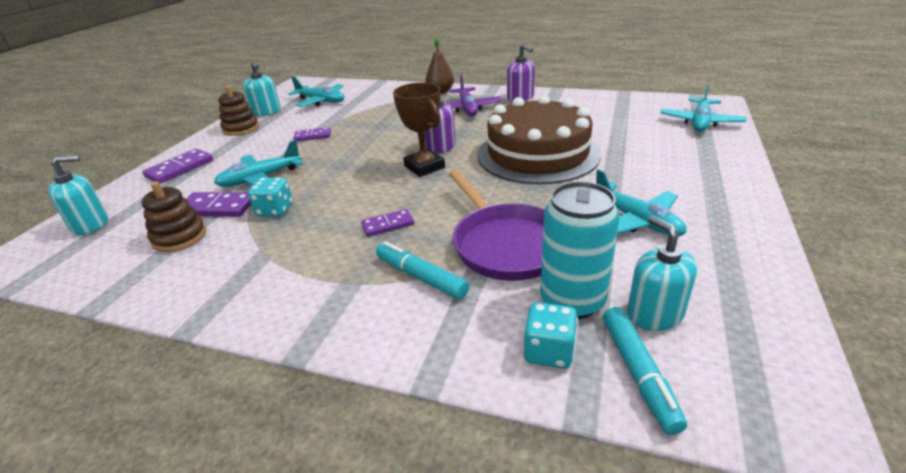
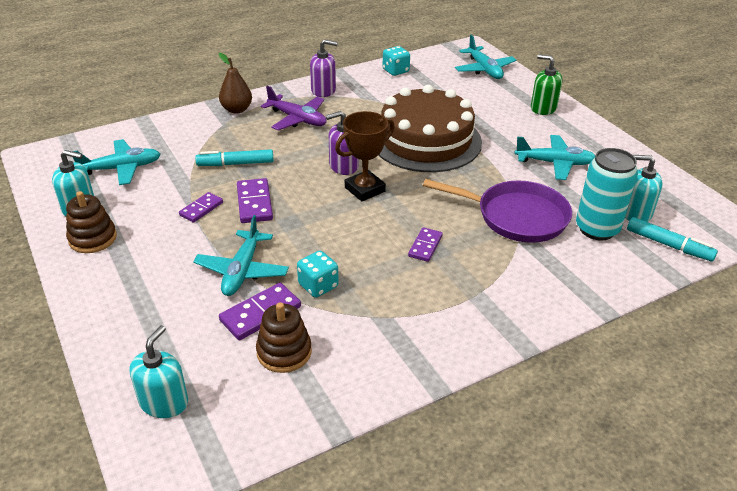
camera: 50 degrees left, 5 degrees up
(180, 168) = (126, 309): purple domino -> purple domino (254, 203)
(421, 277) = (507, 265): turquoise marker -> turquoise marker (235, 164)
(424, 167) = (365, 189): brown trophy -> brown trophy turned 45 degrees counterclockwise
(549, 351) = (626, 260): turquoise dice -> turquoise dice (395, 71)
(713, 171) = (543, 108): none -> green soap dispenser

